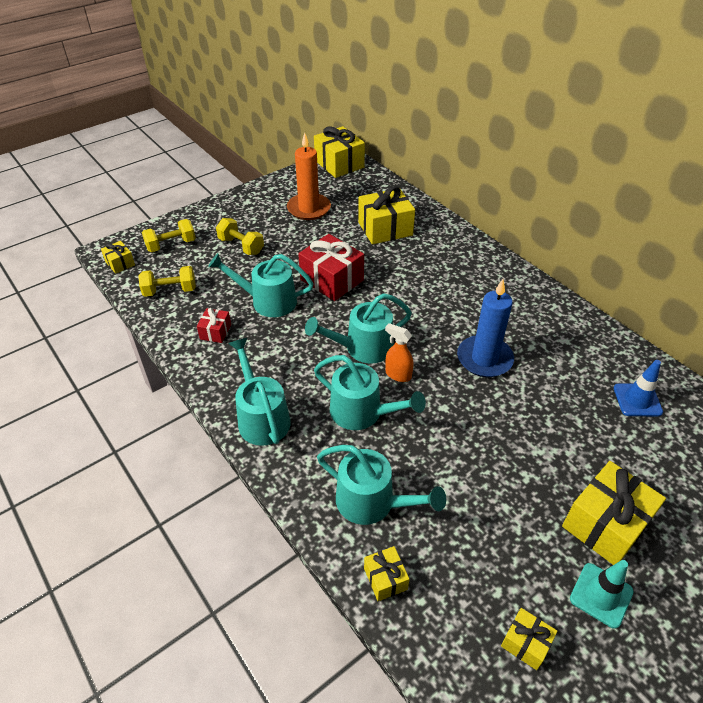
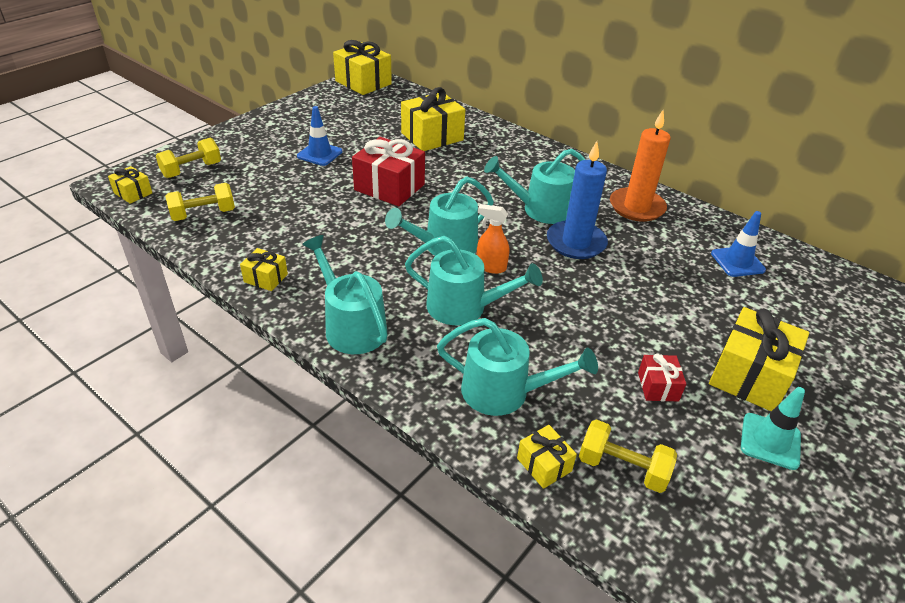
camera: 15 degrees left, 5 degrees down
(215, 332) = (271, 249): red gift -> red gift (658, 386)
(241, 246) = (276, 164): yellow dumbbell -> yellow dumbbell (622, 468)
(268, 301) = (323, 213): turquoise watering can -> turquoise watering can (541, 209)
(281, 238) = (319, 154): none -> blue traffic cone
(309, 209) = (342, 124): orange candle -> orange candle (636, 207)
(526, 643) = (713, 500): yellow gift -> yellow gift (266, 278)

